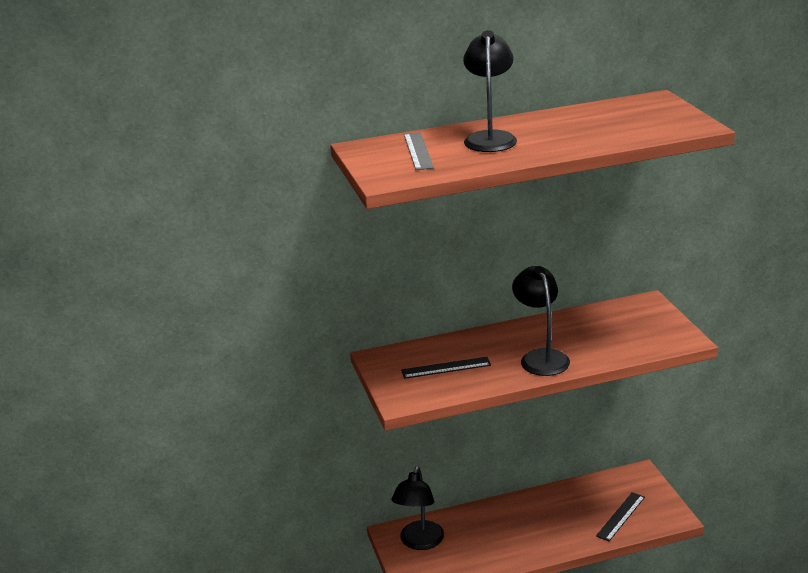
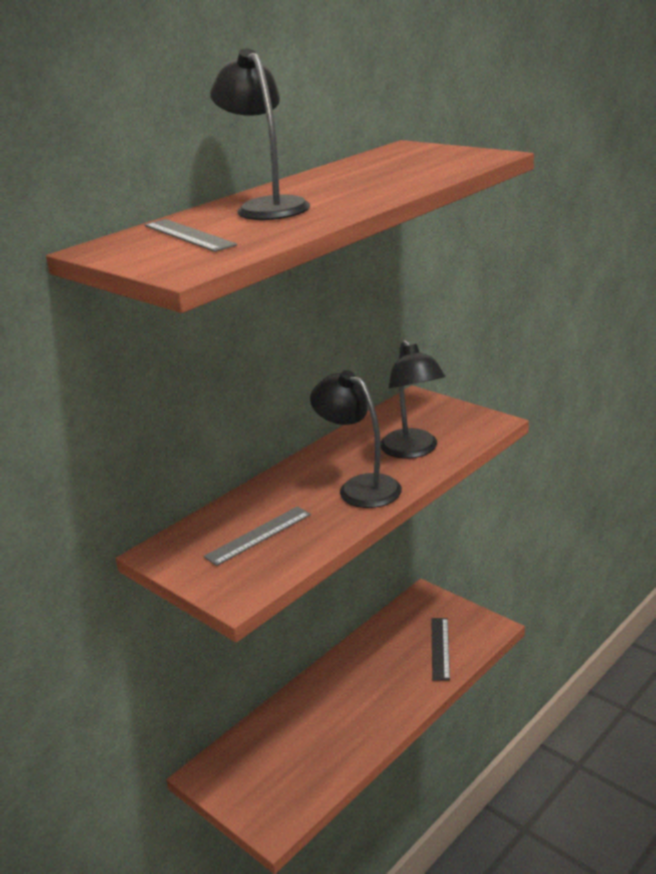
camera: 30 degrees left, 0 degrees up
(419, 542) = (245, 771): black lamp -> black lamp (413, 450)
(446, 367) = (258, 535): black ruler -> grey ruler

